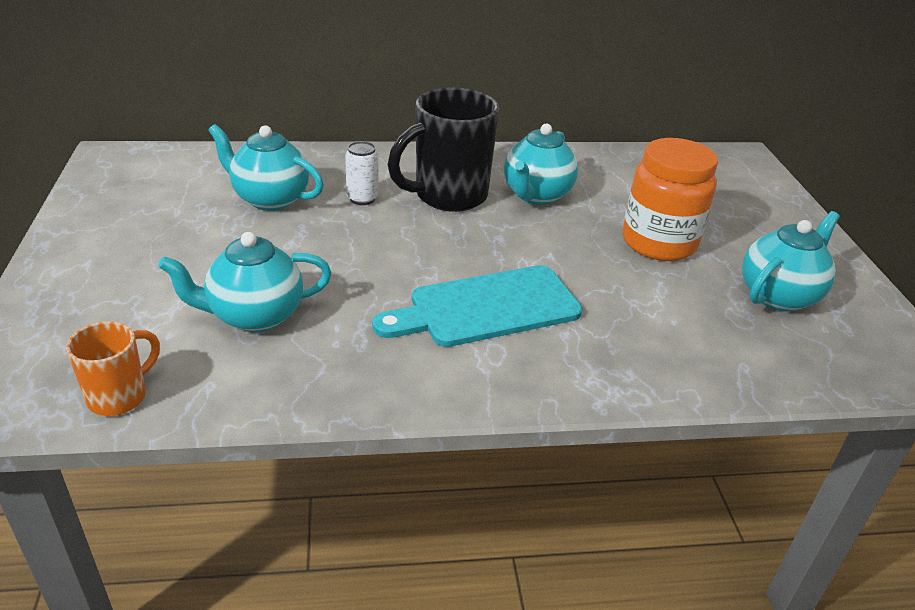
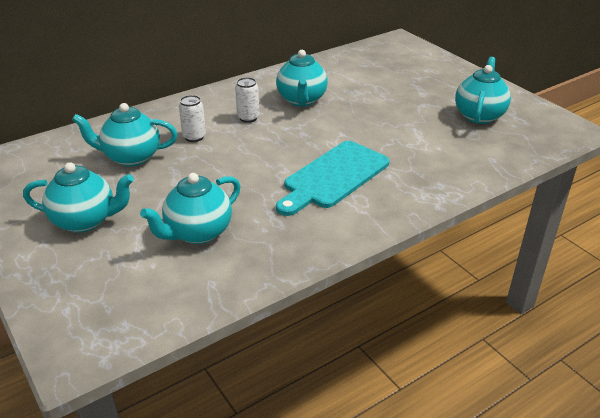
camera: 25 degrees left, 0 degrees up
(120, 396) = (160, 312): orange mug -> none
(152, 254) = (85, 221): none -> turquoise teapot
(448, 196) = (248, 118): black mug -> white can
(658, 243) = (395, 106): orange jar -> none

